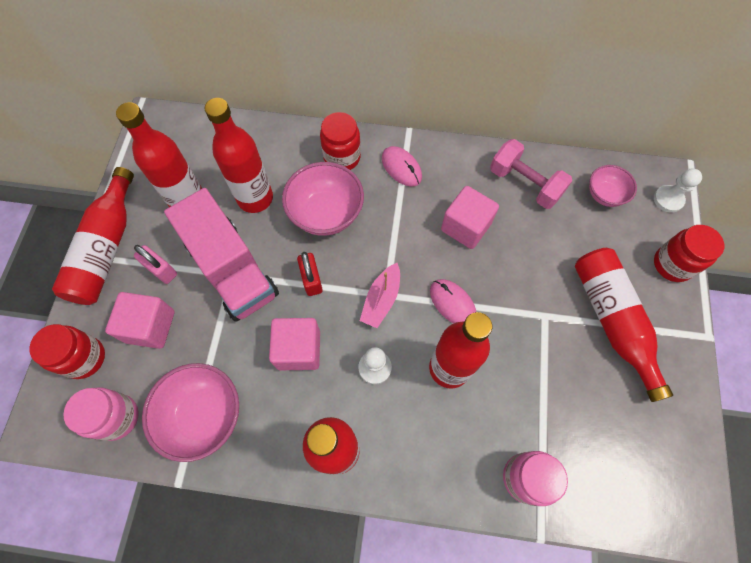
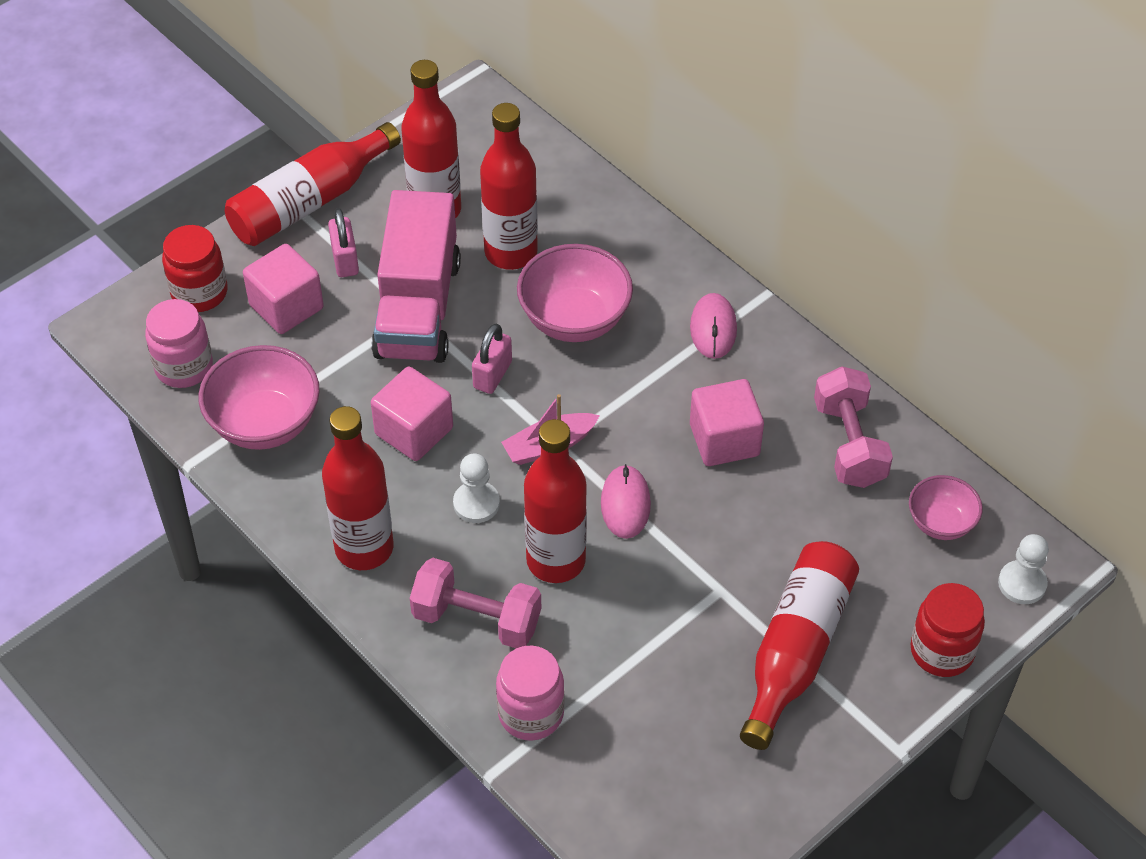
camera: 40 degrees right, 15 degrees down
(311, 280) = (492, 375): red padlock -> pink padlock
(342, 157) = (653, 272): red jar -> none
(442, 442) = (477, 619): none -> pink dumbbell

